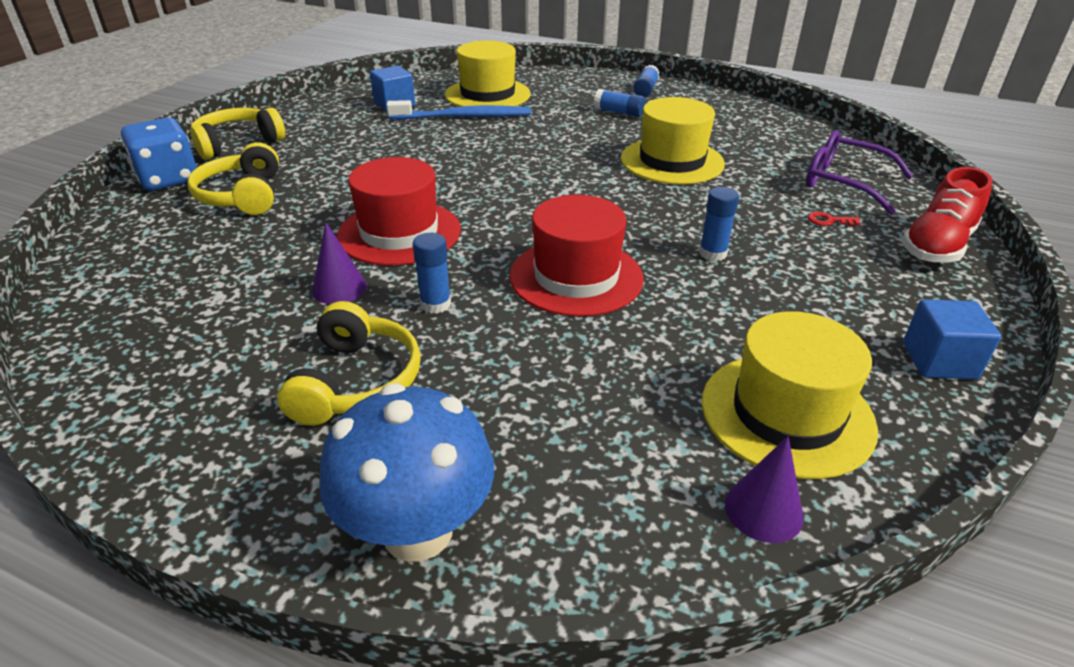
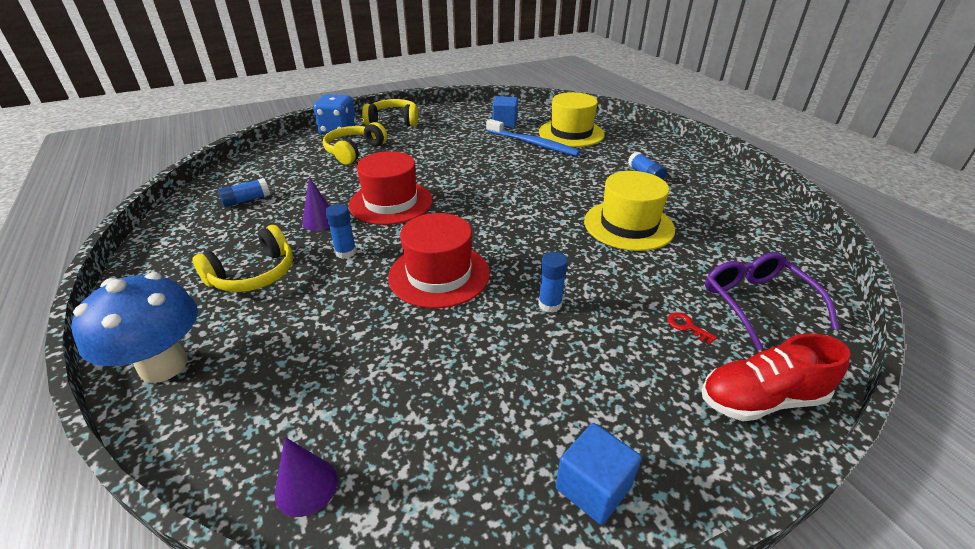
camera: 40 degrees right, 0 degrees up
(645, 90) = (694, 164): blue glue stick -> blue glue stick (246, 200)
(787, 414) = (418, 440): yellow hat -> none

